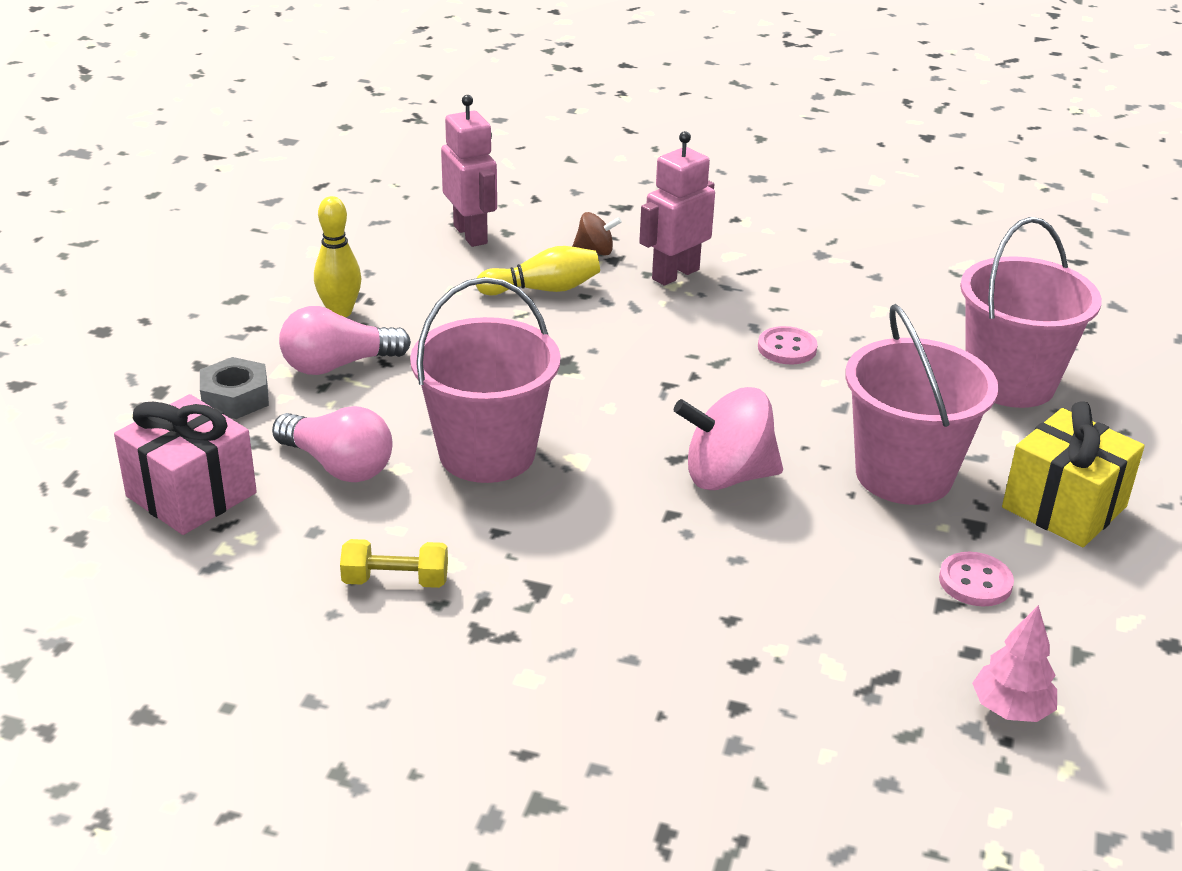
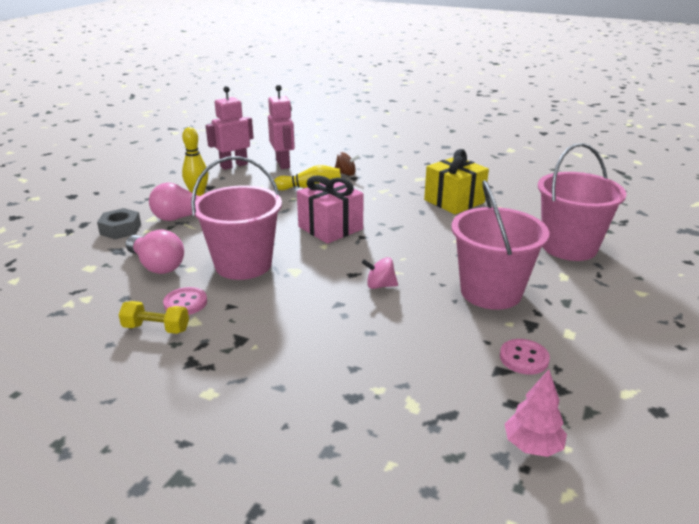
camera: 10 degrees right, 5 degrees down
(191, 495) = (68, 274): pink gift -> pink gift (330, 228)
(675, 274) = (385, 185): pink robot -> pink robot (234, 165)
(727, 476) = (380, 285): pink spinning top -> pink spinning top, size x0.53
(787, 348) = (437, 223): pink button -> pink button (185, 303)
(1064, 507) = (592, 318): yellow gift -> yellow gift (454, 201)

